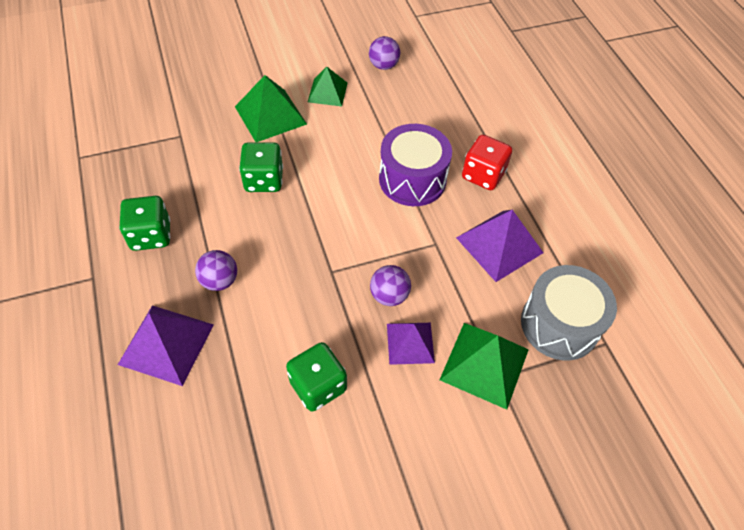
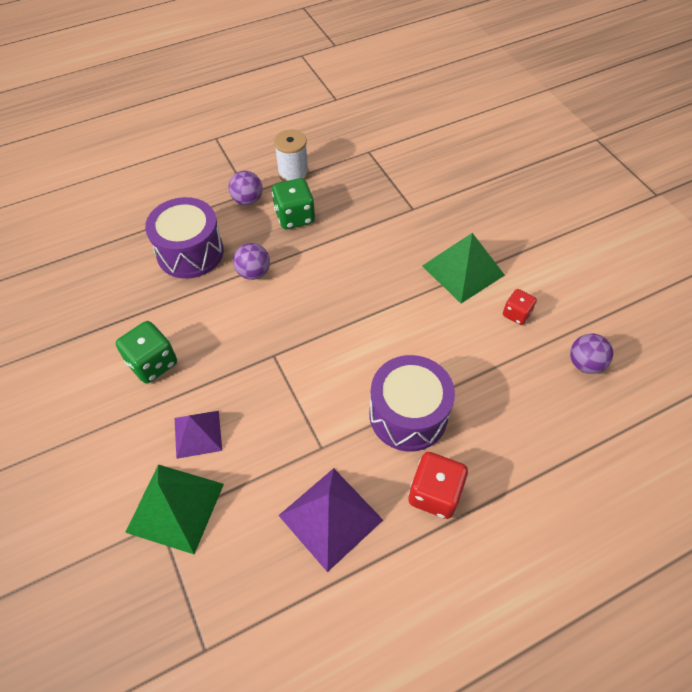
camera: 85 degrees right, 0 degrees up
(80, 230) = (293, 173): none -> white spool
(166, 344) = (190, 252): purple pyramid -> purple drum
(264, 180) = (374, 281): green dice -> none
(327, 92) = (516, 314): green pyramid -> red dice
(389, 295) = (250, 409): purple ball -> purple ball (247, 200)
(559, 324) = (227, 591): grey drum -> none

